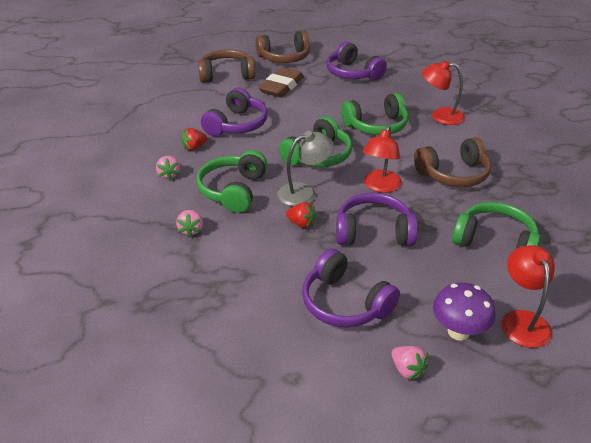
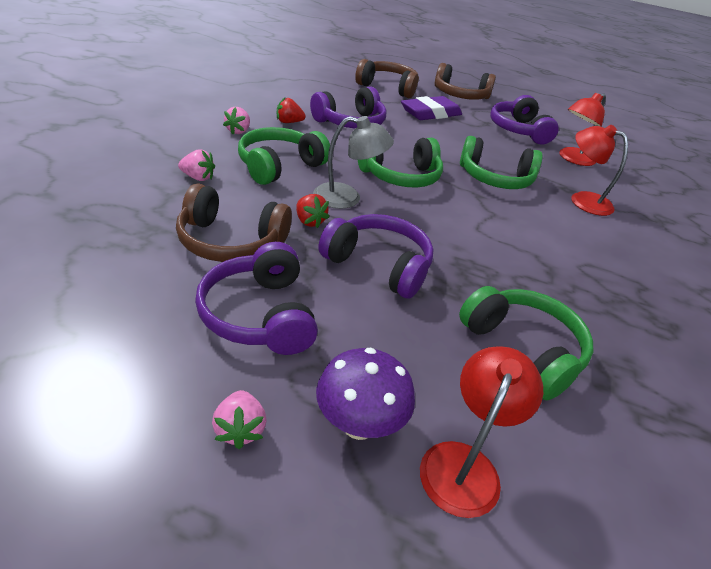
camera: 25 degrees right, 0 degrees up
(191, 230) = (198, 177): pink strawberry -> pink strawberry turned 105 degrees counterclockwise
(281, 86) = (430, 113): brown eraser -> purple eraser
(380, 186) = (437, 229): red lamp -> red lamp (572, 159)
(453, 174) = (541, 257): brown headphones -> brown headphones (230, 241)

